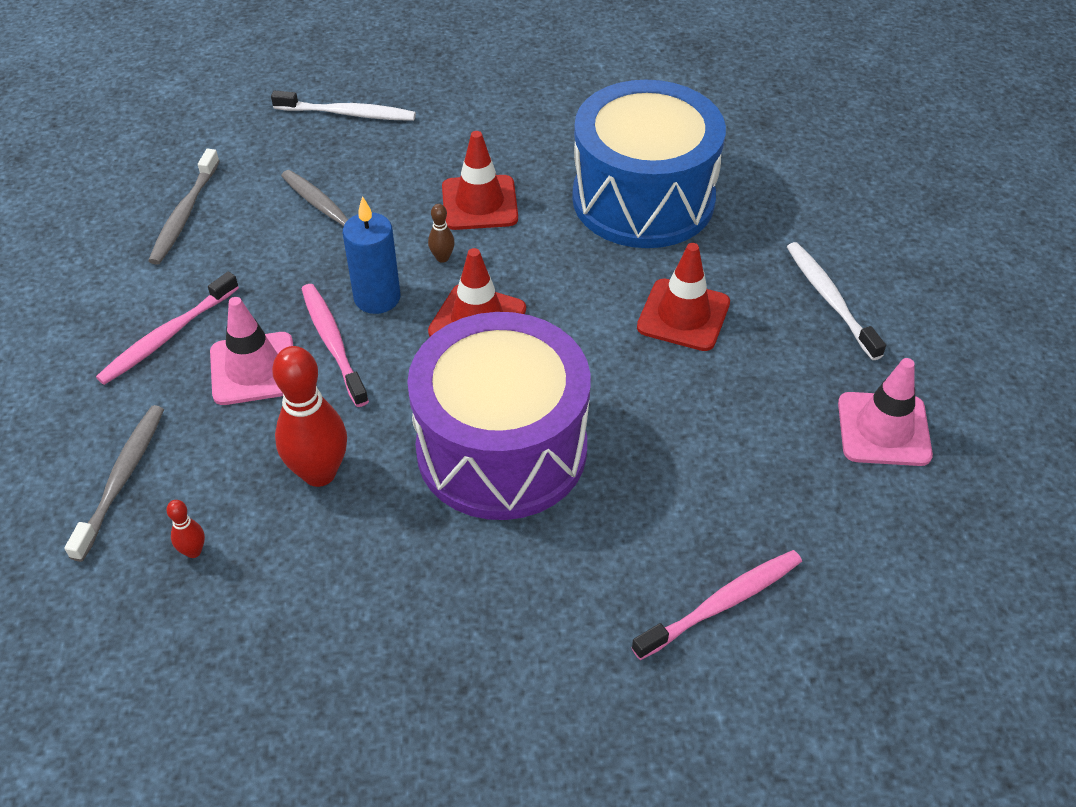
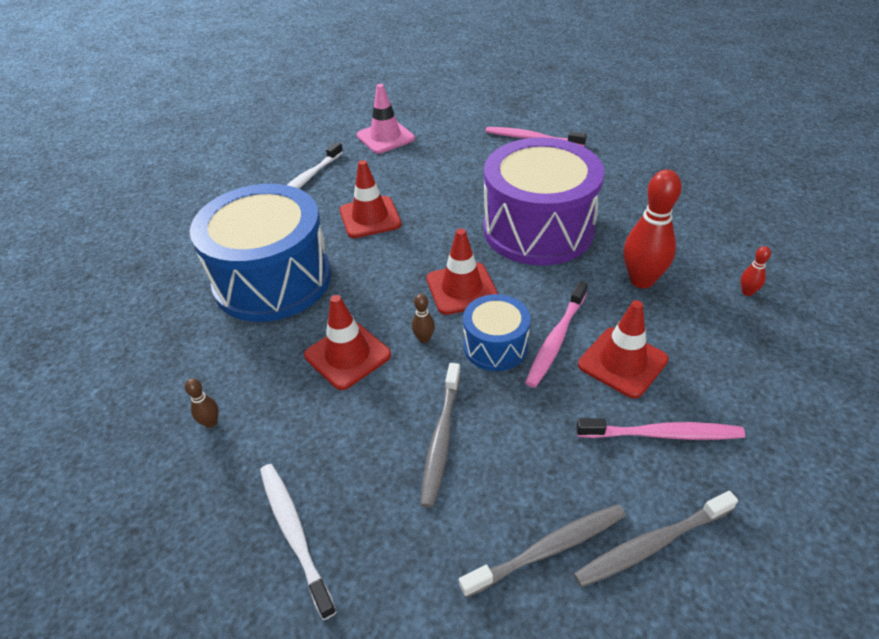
camera: 125 degrees left, 5 degrees down
(122, 479) = (767, 357): grey toothbrush -> grey toothbrush (651, 544)
(253, 369) = (622, 362): pink traffic cone -> red traffic cone
(377, 298) = (495, 346): blue candle -> blue drum
(494, 108) = (211, 422): none -> brown bowling pin

